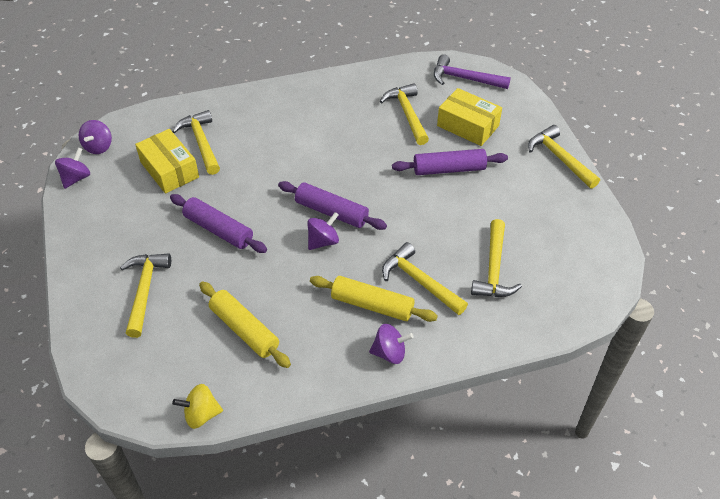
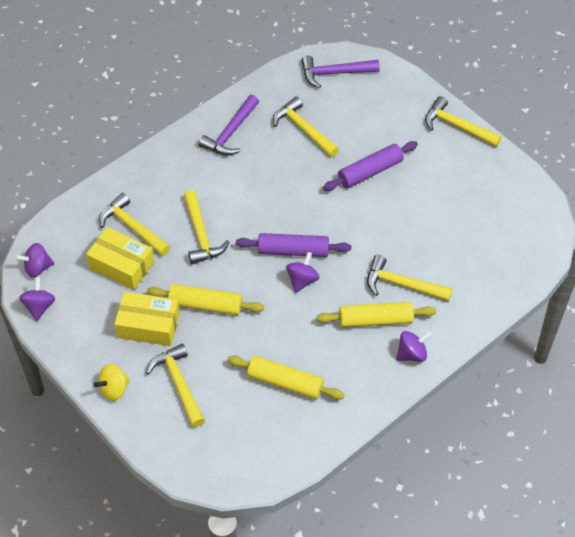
camera: 25 degrees left, 5 degrees up
(98, 147) = (37, 268): purple spinning top -> purple spinning top turned 90 degrees clockwise
(201, 414) = (295, 463): yellow spinning top -> yellow spinning top (114, 389)
(218, 230) = (205, 305): purple rolling pin -> yellow rolling pin
(339, 96) = (231, 133): none -> purple hammer
(468, 126) = (363, 122): yellow box -> yellow box (148, 325)
(494, 268) = (454, 250): yellow hammer -> yellow hammer (201, 234)

